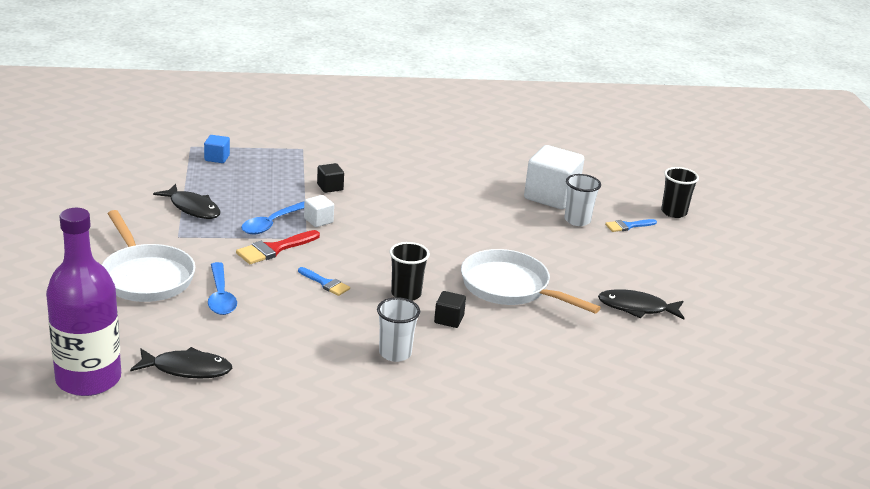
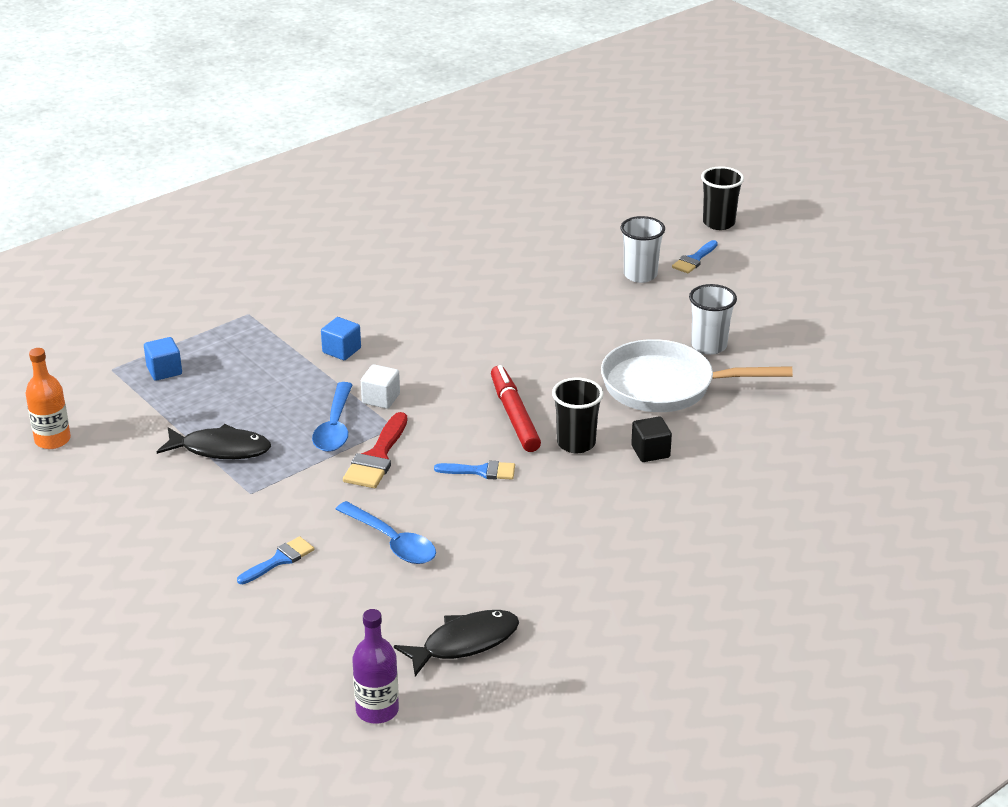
camera: 30 degrees left, 5 degrees up
(88, 379) = (377, 710): purple bottle -> purple bottle, size x0.51
(113, 167) = (52, 440): none -> orange bottle
(145, 276) = (279, 560): white pan -> blue brush
(330, 187) = (341, 350): black cube -> blue cube
(387, 263) = (514, 415): none -> red marker
(395, 353) = (644, 516): white cup -> white cup (709, 346)
(551, 196) = (583, 257): white cube -> none
(637, 308) = (803, 351): black fish -> none

